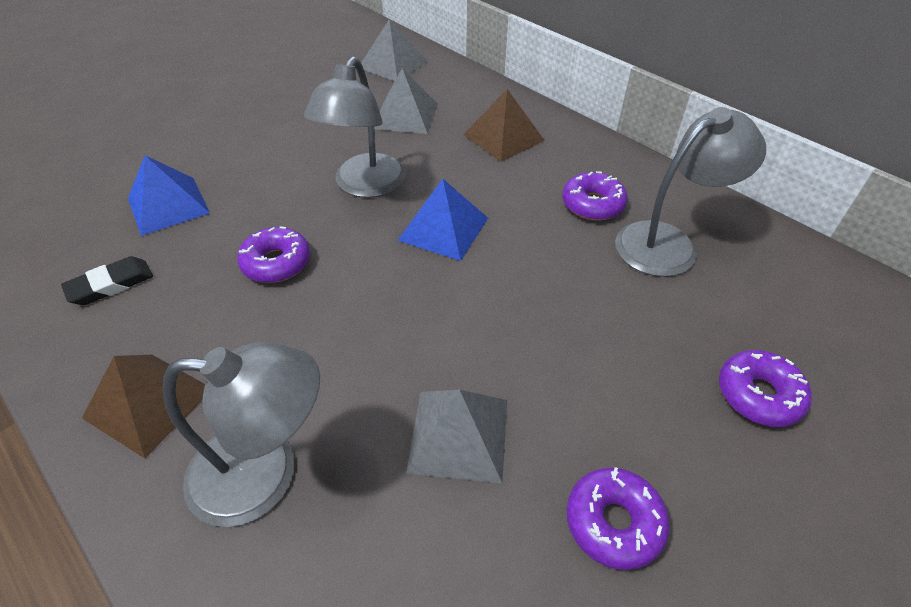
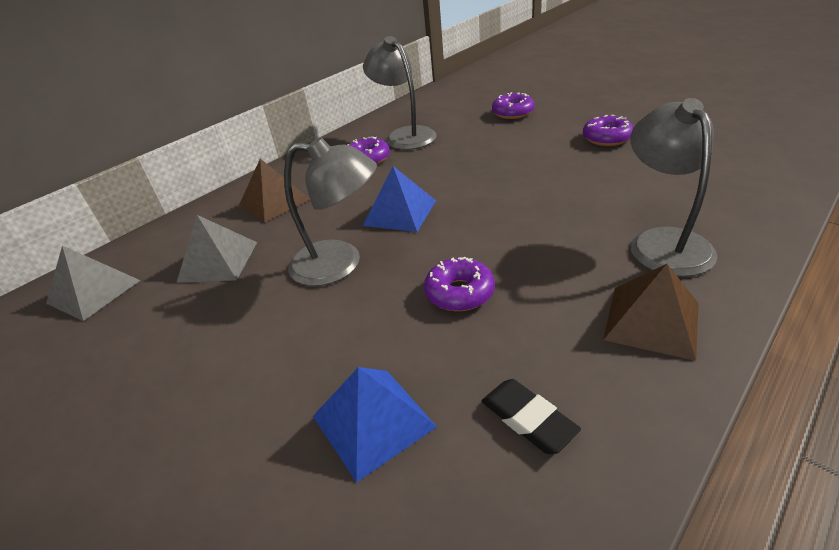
camera: 90 degrees left, 10 degrees down
(459, 434) = (585, 180): grey pyramid -> none

